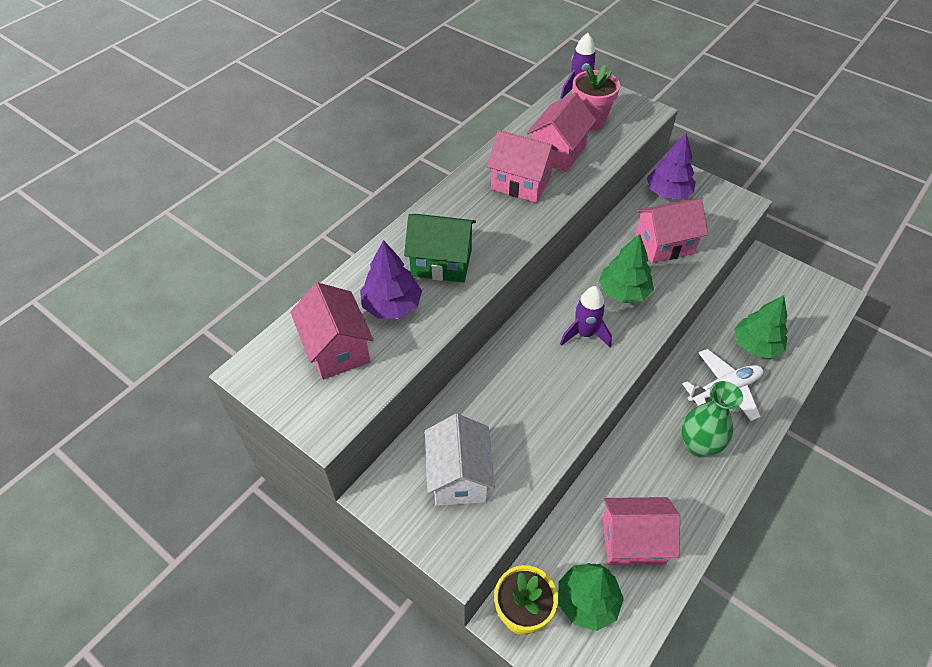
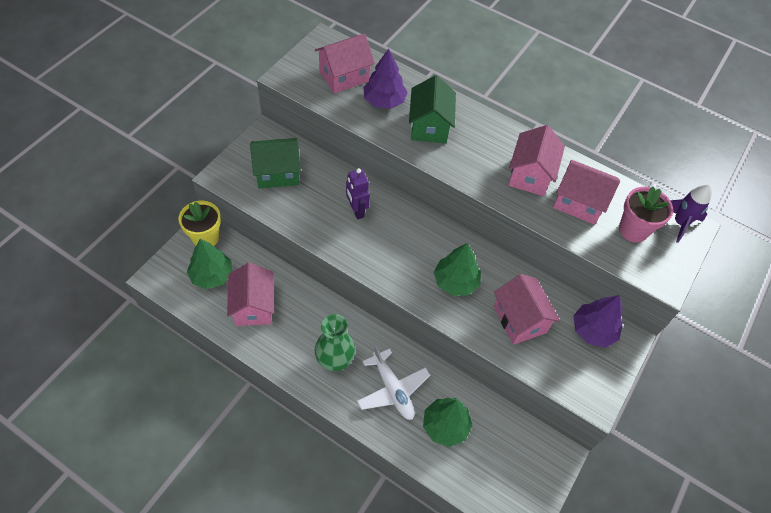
camera: 80 degrees right, 5 degrees up
(459, 476) = (277, 173): white house -> green house
(526, 381) = (356, 211): none -> purple robot
(584, 334) = (405, 250): purple rocket -> none

